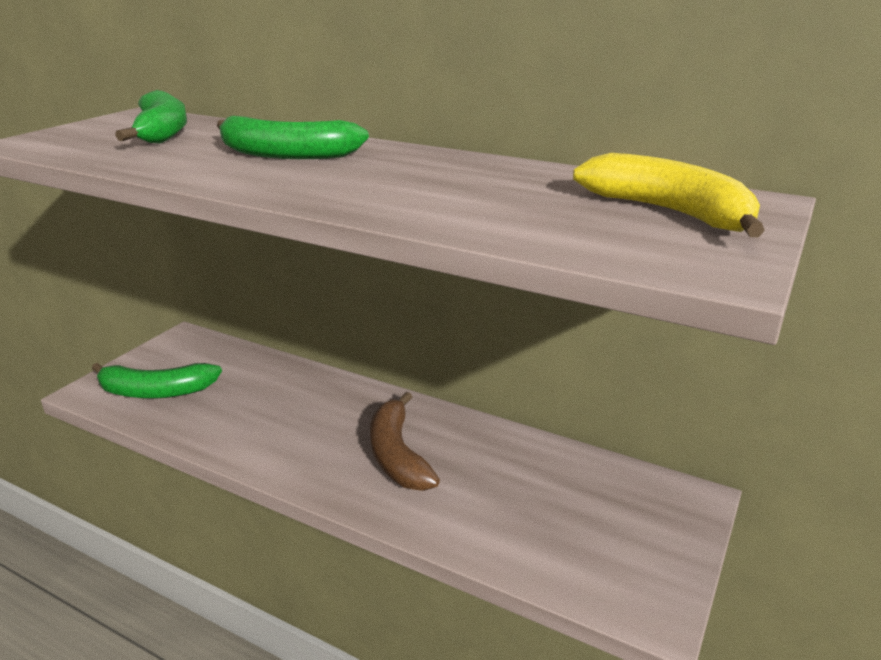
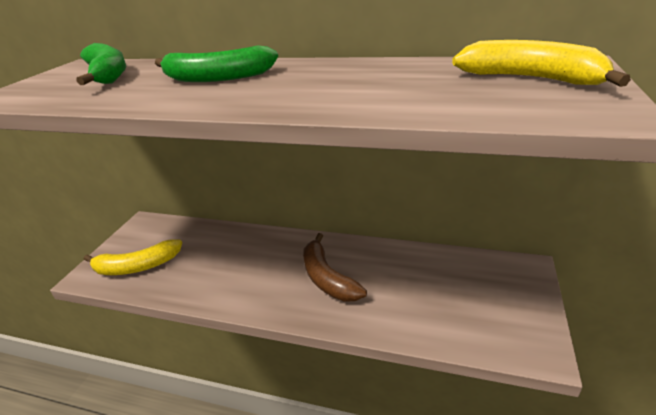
camera: 10 degrees left, 5 degrees up
(155, 391) = (137, 266): green banana -> yellow banana

